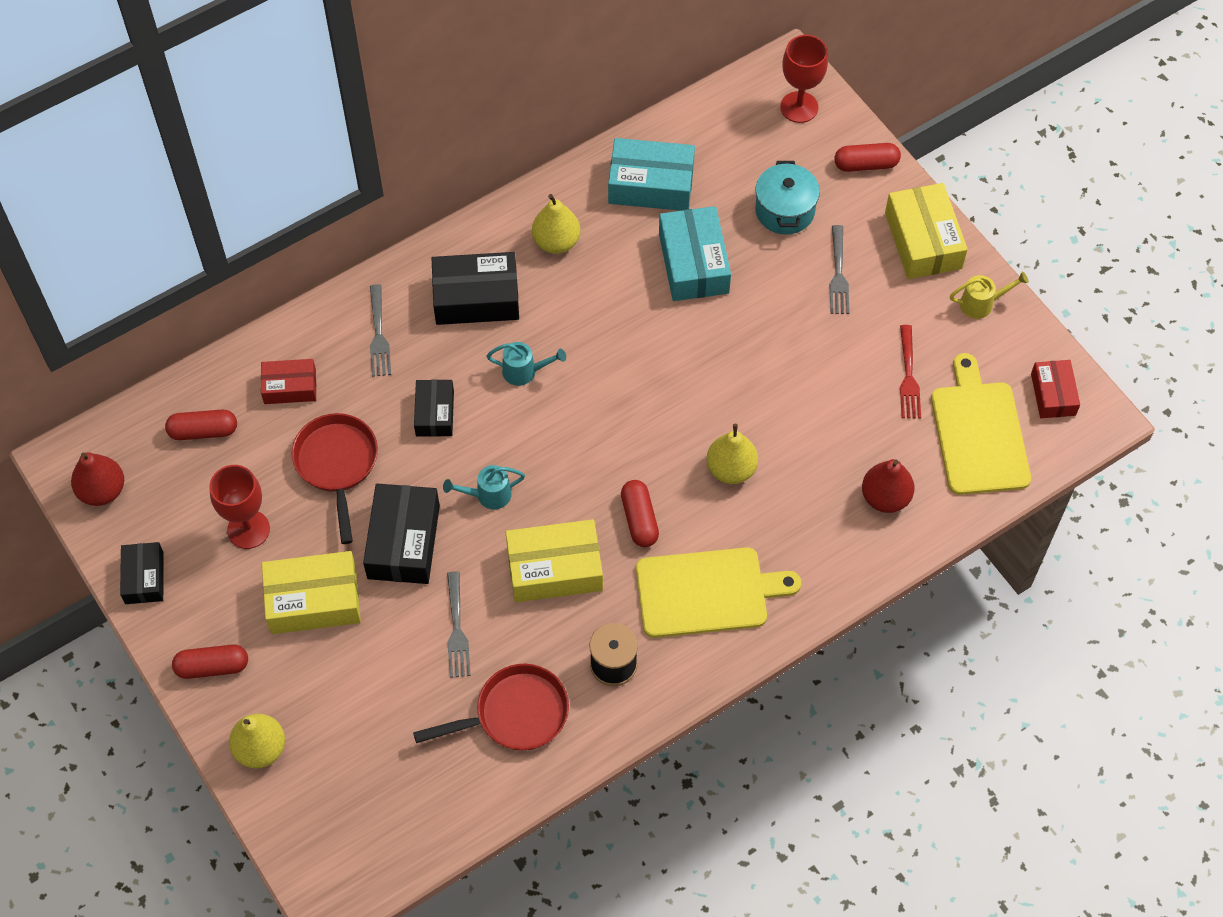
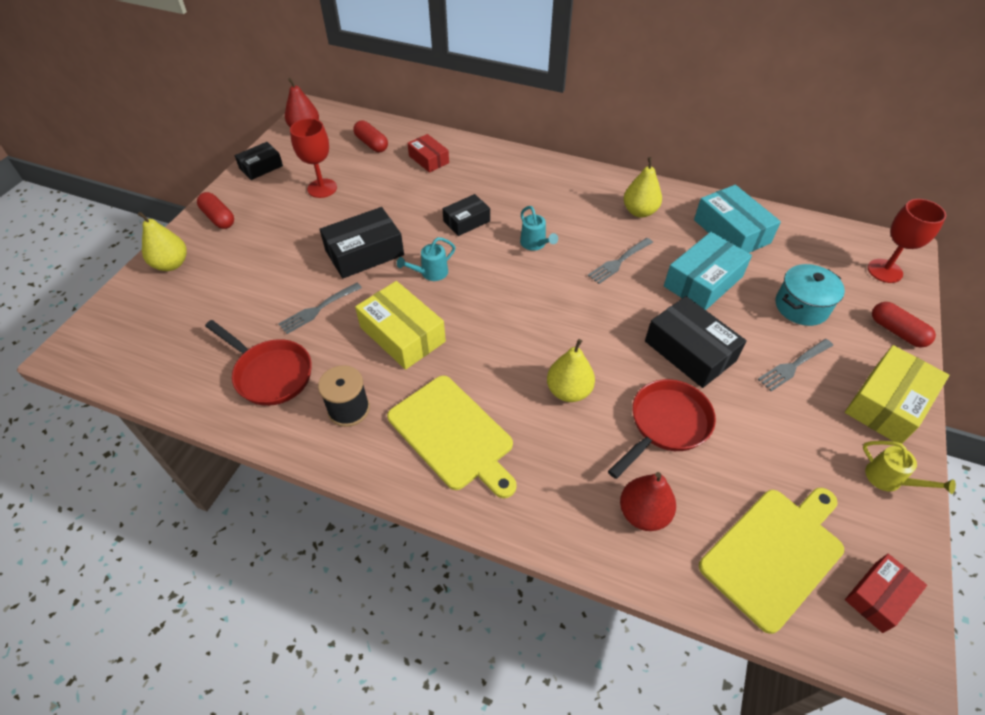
camera: 55 degrees right, 10 degrees down
(313, 600) = (293, 235): yellow box -> none
(337, 465) = (394, 200): red pan -> red pan (666, 425)
(378, 335) = (496, 174): grey fork -> grey fork (619, 262)
(476, 298) = (563, 199): black box -> black box (690, 351)
(488, 495) = (430, 273): turquoise watering can -> turquoise watering can turned 75 degrees counterclockwise
(639, 519) = (480, 359): red capsule -> none
(908, 376) = (766, 464): red fork -> none

